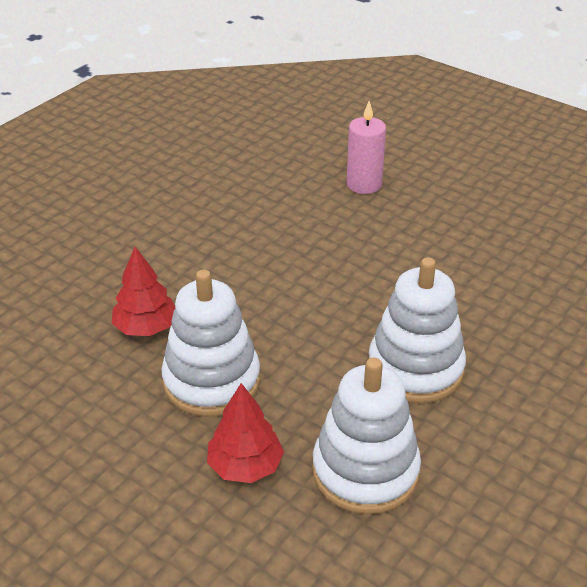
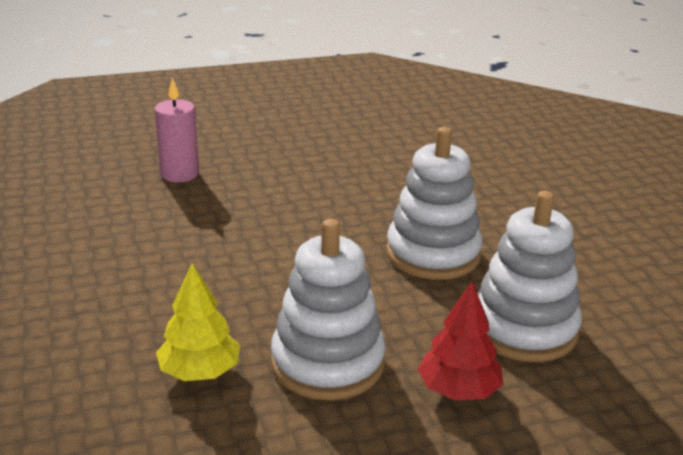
camera: 55 degrees left, 10 degrees down
(146, 327) = (200, 372): red tree -> yellow tree

